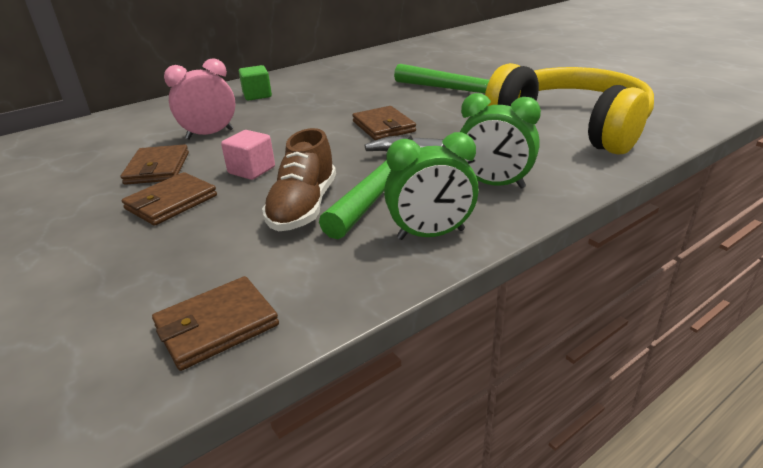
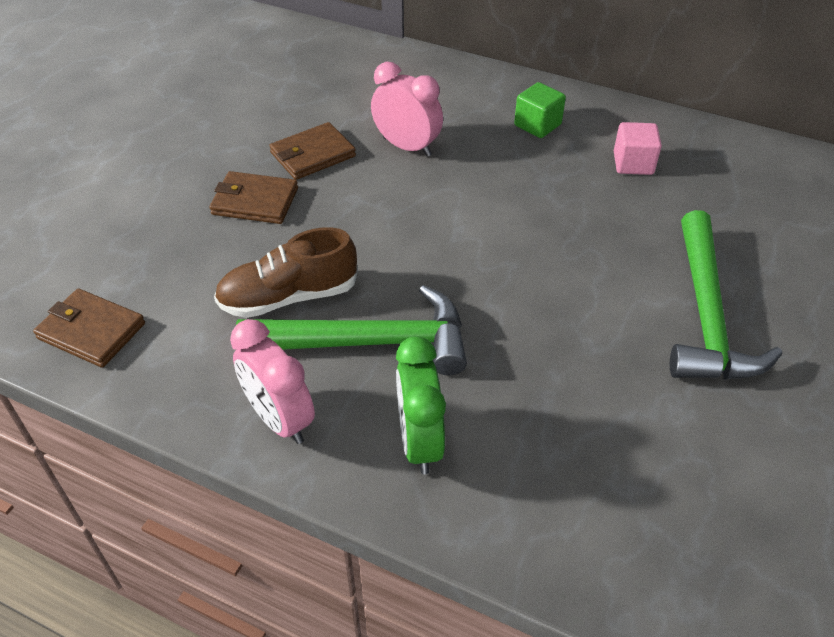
camera: 60 degrees right, 15 degrees up
(251, 170) = (343, 221): pink cube -> pink cube (633, 164)
(383, 126) = (521, 278): brown wallet -> none
(431, 234) = (279, 419): green clock -> pink clock
(571, 126) = (659, 485): yellow headphones -> none

